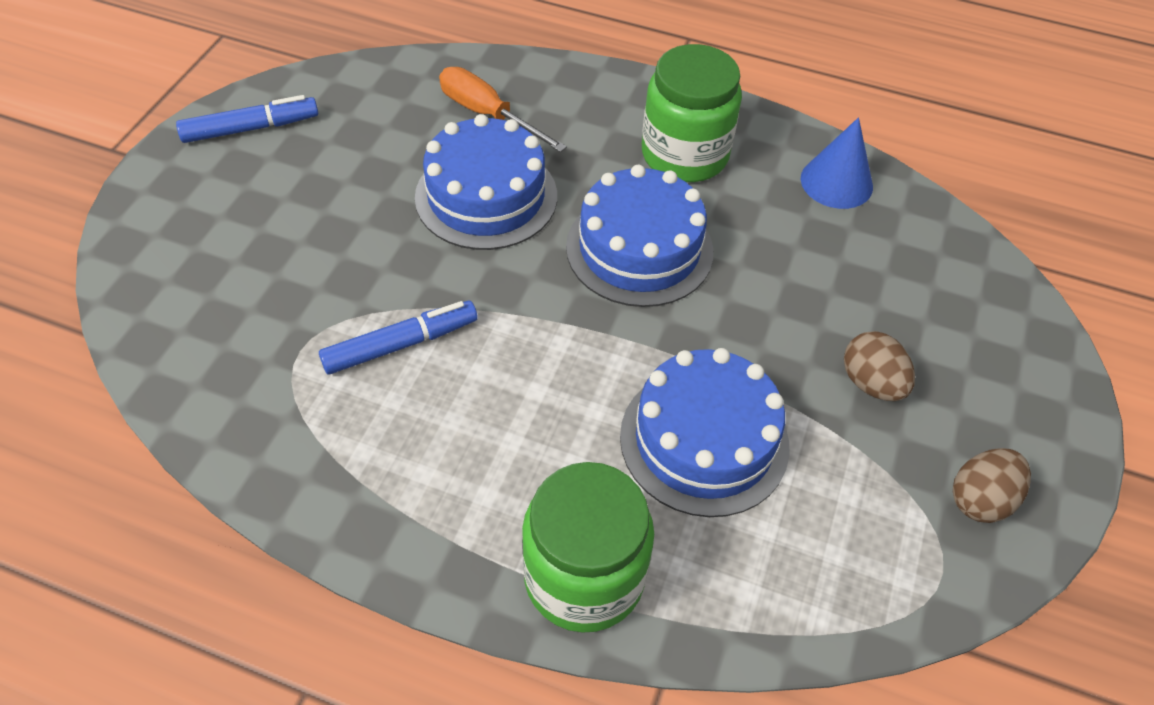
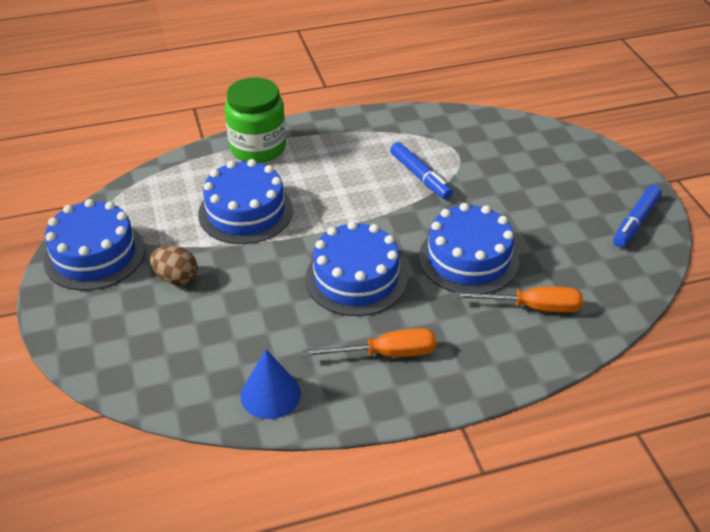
camera: 145 degrees right, 10 degrees down
(400, 344) = (420, 176): blue marker -> blue marker turned 60 degrees counterclockwise
(684, 155) = (386, 354): green jar -> orange screwdriver
(980, 499) = (94, 254): brown egg -> blue cake

